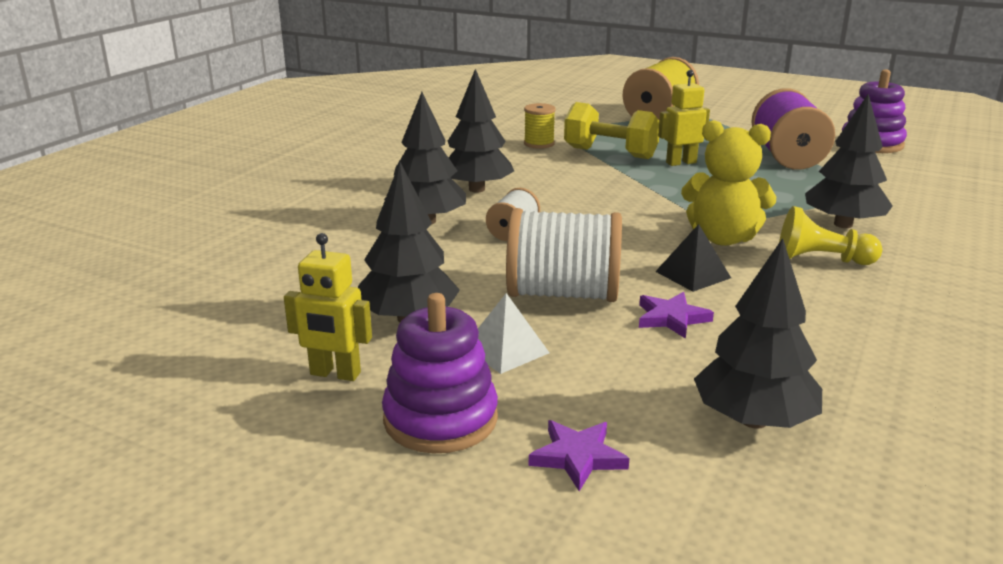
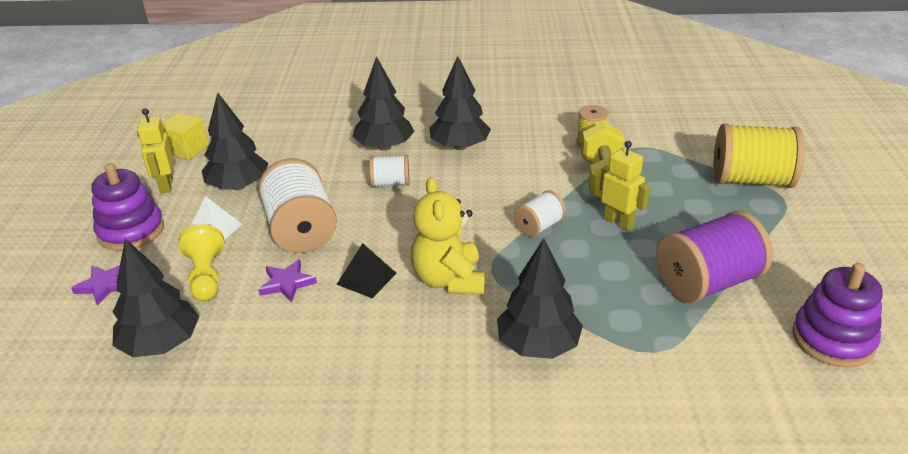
camera: 65 degrees right, 10 degrees up
(242, 344) = (187, 149): none -> yellow cube
(662, 188) = (539, 226): none -> white spool
(821, 260) = (440, 341): yellow pawn -> yellow pawn (206, 276)

